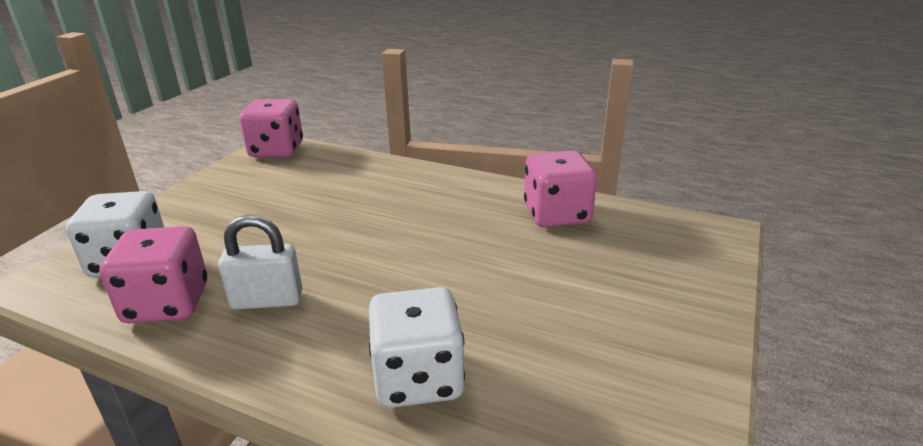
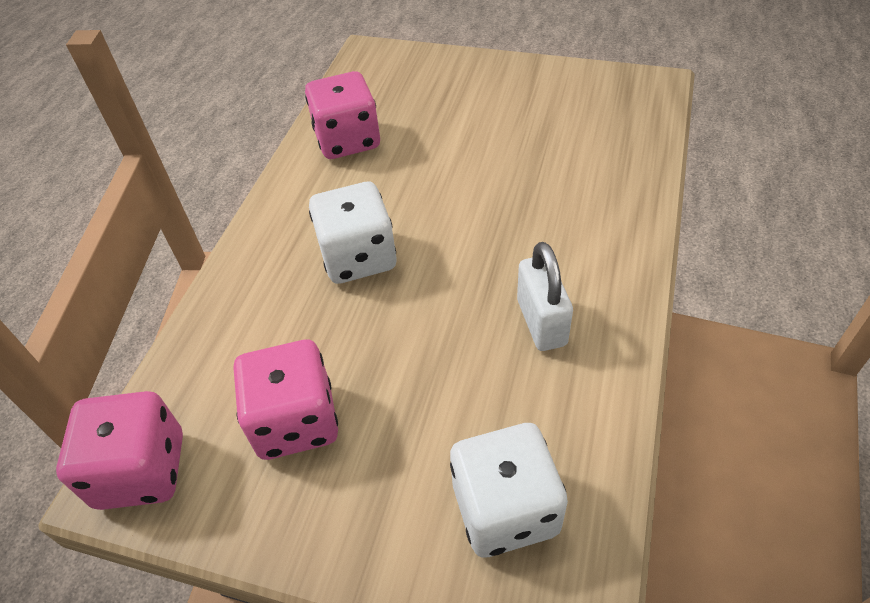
camera: 95 degrees left, 20 degrees up
(167, 303) = (573, 413): pink dice -> pink dice (295, 421)
(418, 378) = (603, 193): white dice -> white dice (358, 257)

